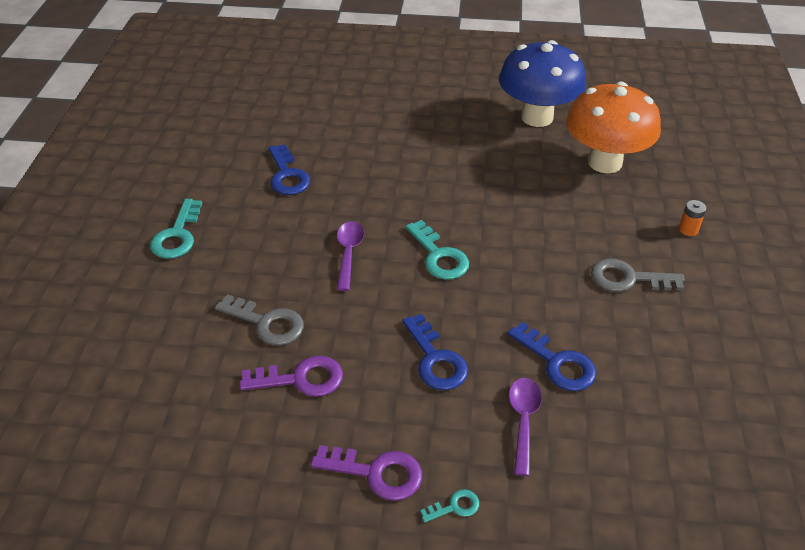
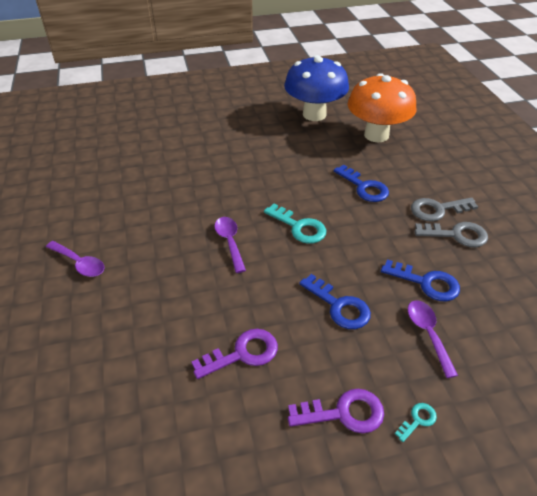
camera: 20 degrees left, 0 degrees up
(177, 235) = (80, 263): turquoise key -> purple spoon
(267, 323) = (191, 315): grey key -> grey key (456, 235)
(287, 175) = (151, 194): blue key -> blue key (364, 187)
(688, 229) = (455, 167): orange battery -> none

